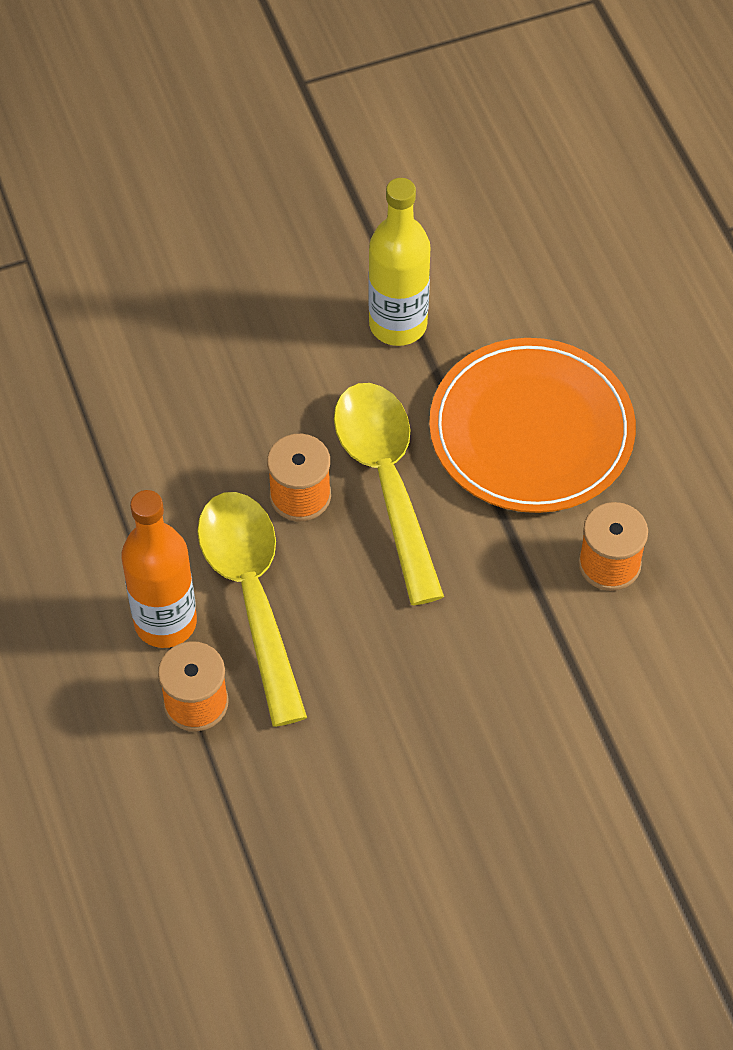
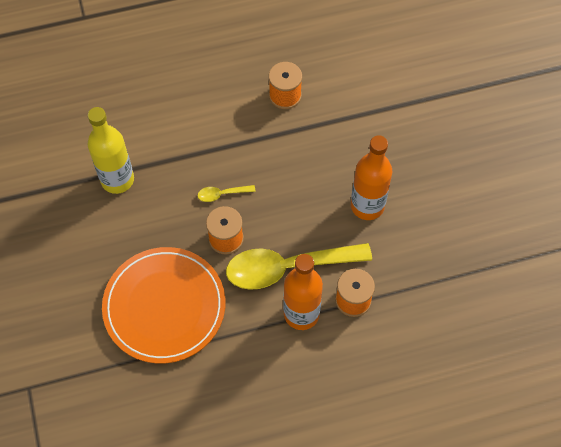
camera: 85 degrees left, 5 degrees up
(386, 481) = (222, 194): yellow spoon -> yellow spoon, size x0.41
(387, 717) = (367, 206): none -> orange bottle
(531, 430) = (199, 121): orange plate -> orange plate (164, 306)

